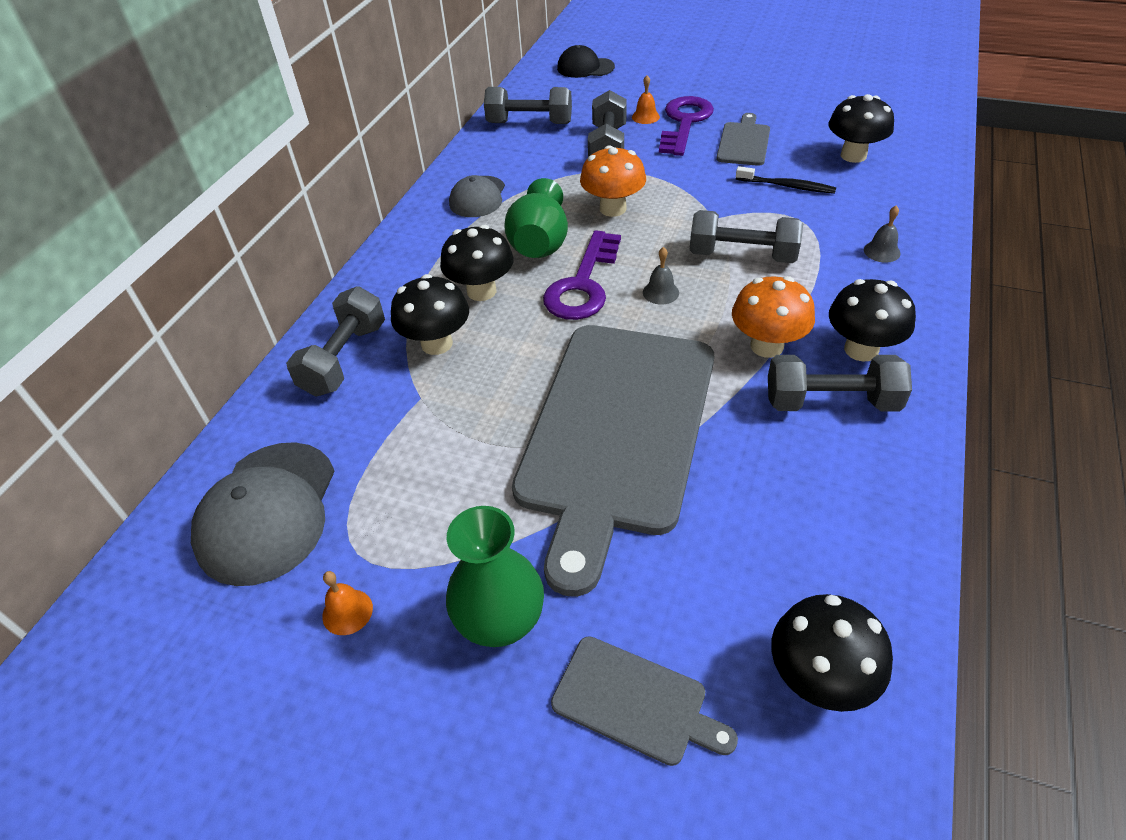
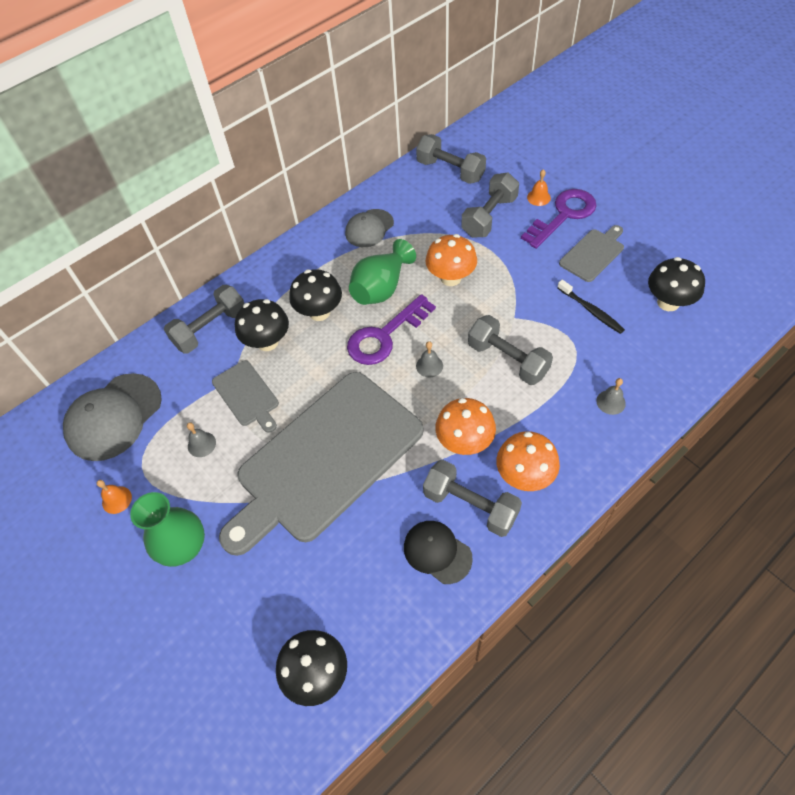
camera: 30 degrees right, 10 degrees up
(431, 487) = (201, 444): none -> grey bell
(585, 67) = (531, 127): black cap -> black cap (437, 552)
(635, 701) = (217, 630): grey cutting board -> grey cutting board (247, 395)
(861, 349) = (524, 476): black mushroom -> orange mushroom

